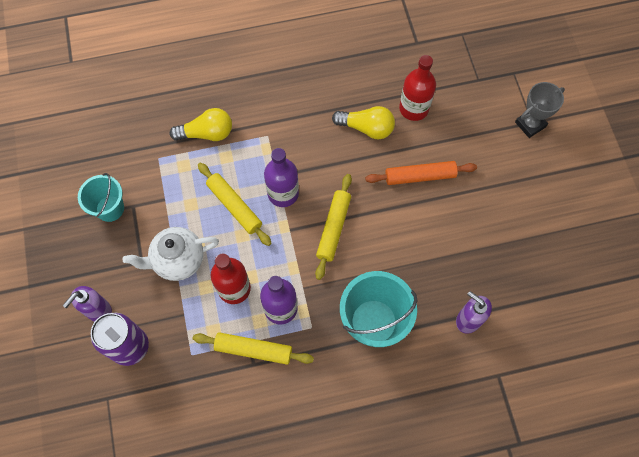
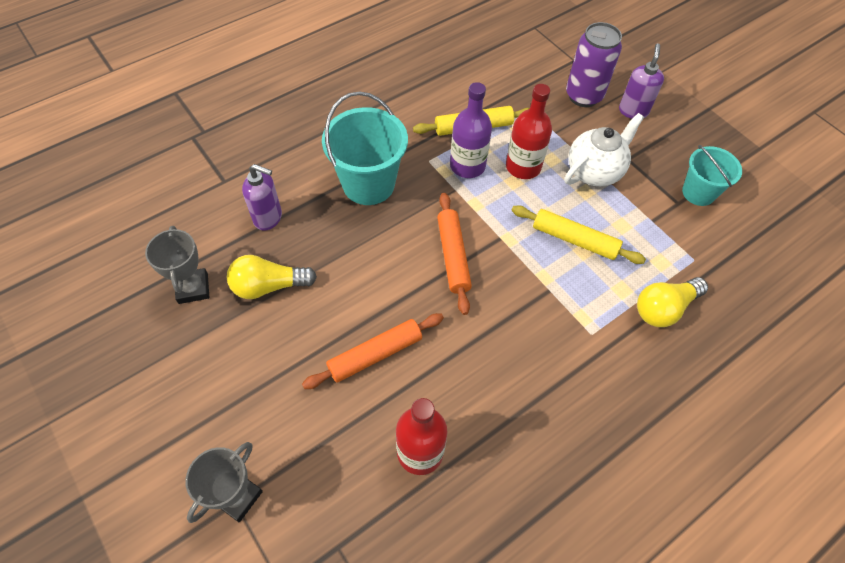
camera: 155 degrees right, 10 degrees down
(283, 193) = (530, 272): purple bottle -> none
(333, 228) = (453, 256): yellow rolling pin -> orange rolling pin
(366, 128) = (472, 394): yellow light bulb -> yellow light bulb (269, 286)
(539, 276) = (193, 288): none -> grey trophy

